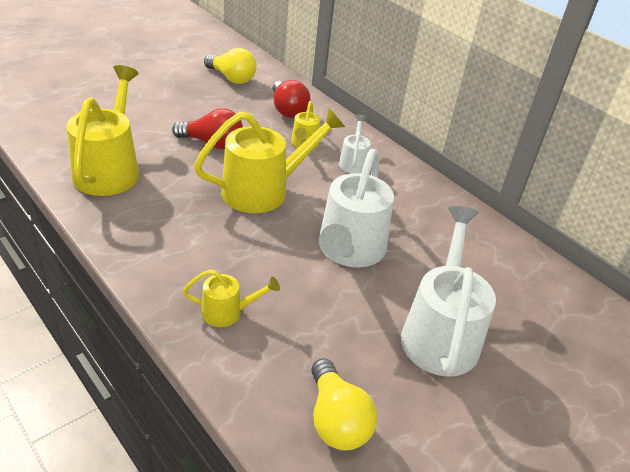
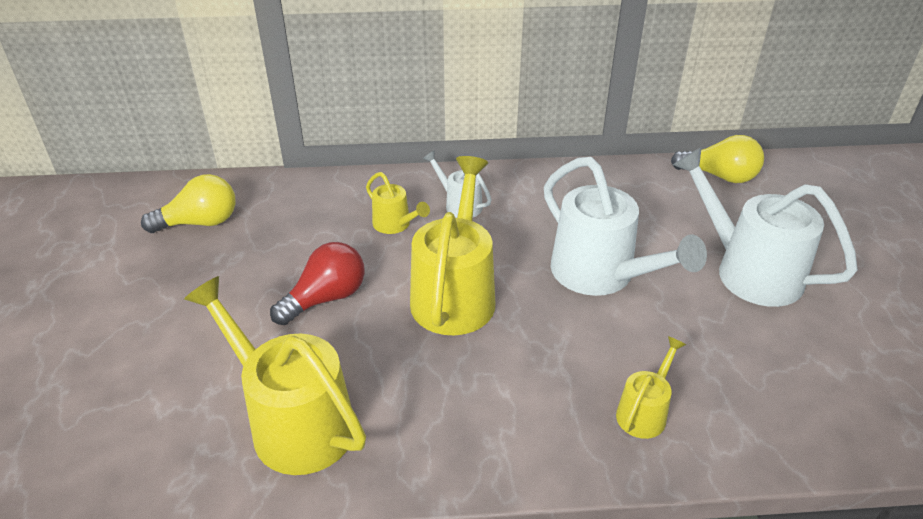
camera: 50 degrees left, 0 degrees up
(287, 110) = (317, 208): red light bulb -> none
(336, 420) = (831, 393): yellow light bulb -> yellow light bulb (719, 176)

